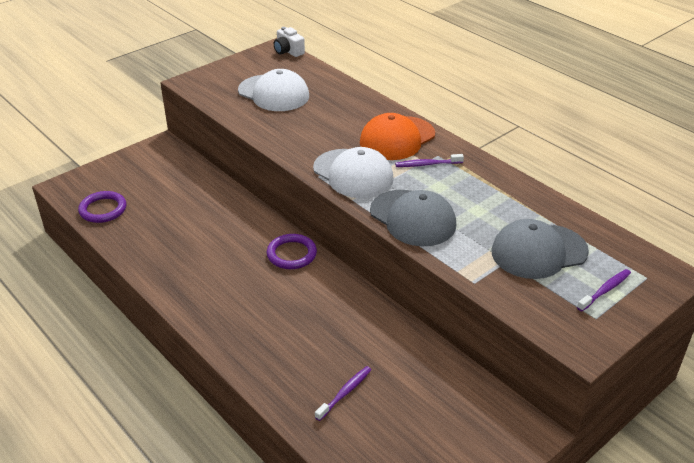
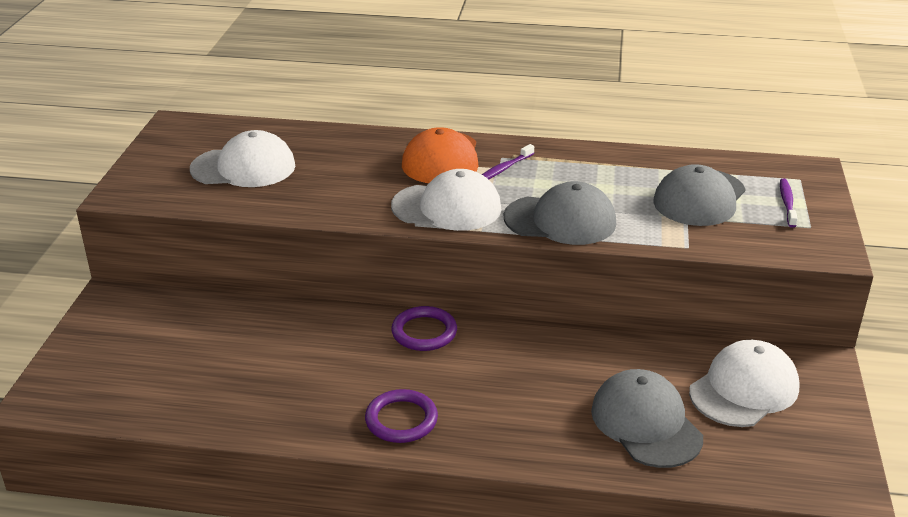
camera: 40 degrees left, 5 degrees down
(103, 209) = (133, 399): purple ring -> purple ring (401, 420)
(288, 51) = (195, 120): white camera -> none
(345, 393) = (646, 423): purple toothbrush -> grey cap
(443, 413) = (744, 389): none -> white cap

